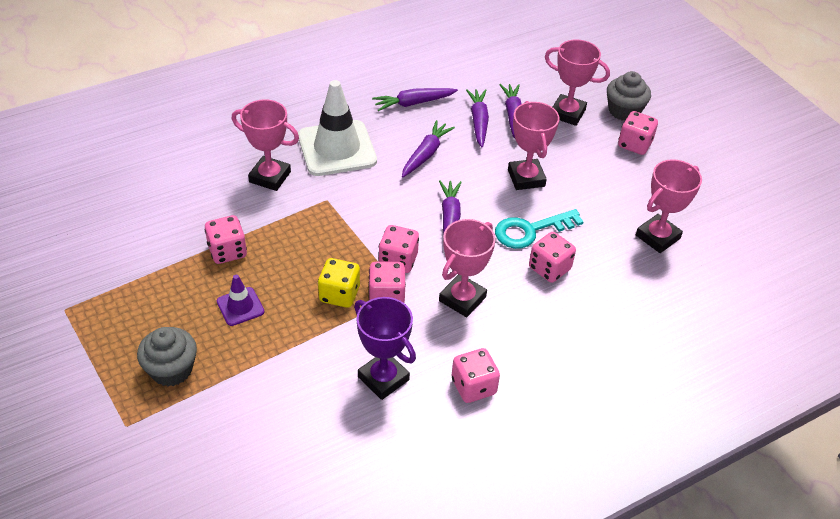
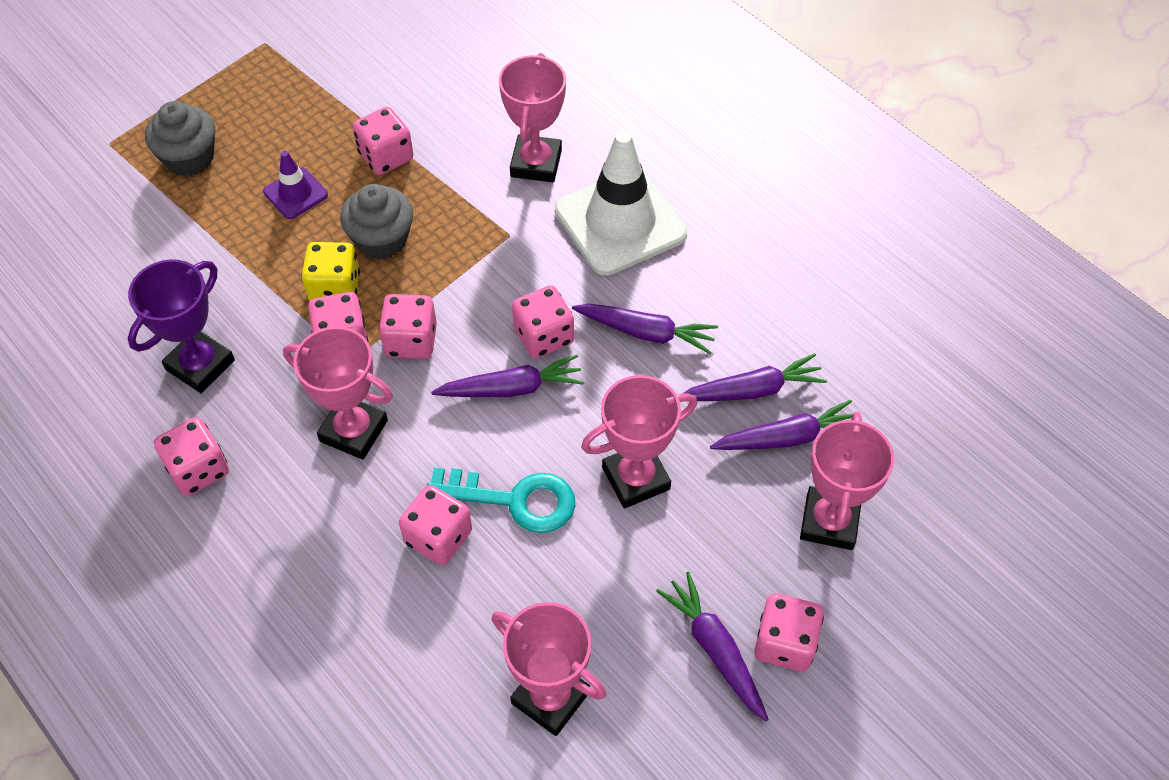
camera: 80 degrees right, 10 degrees up
(413, 103) = (763, 294): purple carrot -> purple carrot (715, 649)
(414, 198) = (543, 336): none -> pink dice
(530, 230) = (515, 500): turquoise key -> turquoise key turned 135 degrees clockwise
(624, 111) = (876, 617): grey cupcake -> grey cupcake (381, 240)

